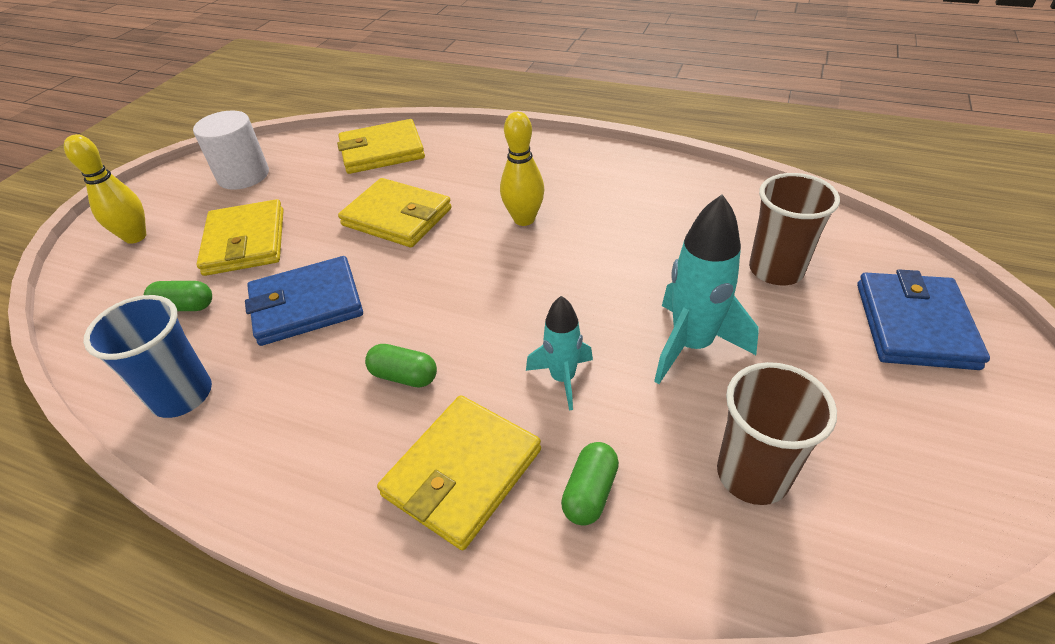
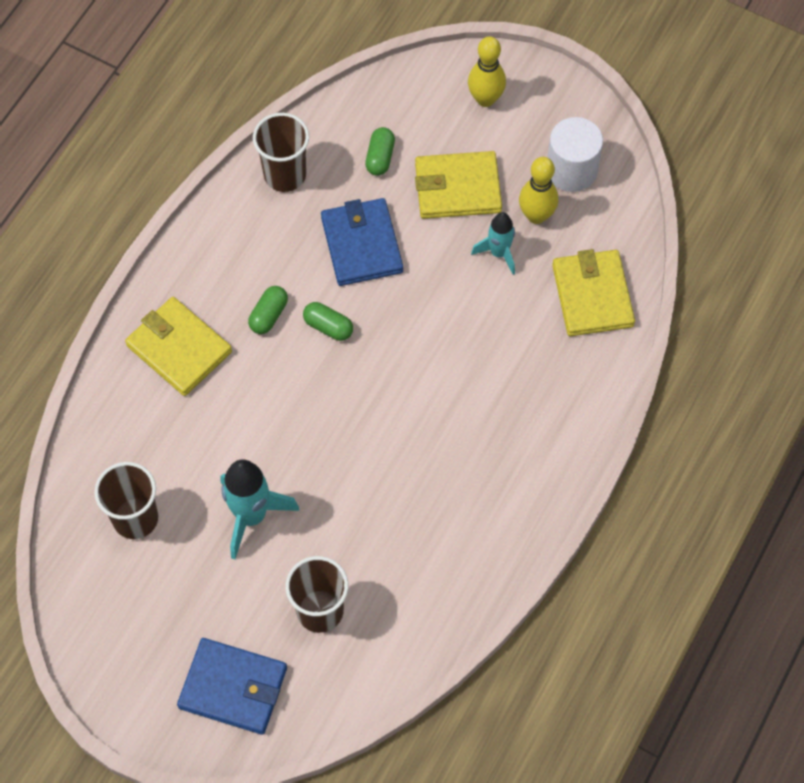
camera: 95 degrees right, 20 degrees up
(182, 395) = (285, 175): blue cup -> brown cup
(397, 217) = (468, 310): yellow wallet -> none
(524, 219) = (439, 419): yellow bowling pin -> yellow bowling pin (536, 215)
(562, 378) = (241, 420): turquoise rocket -> turquoise rocket (499, 253)
(590, 492) = (147, 420): green capsule -> green capsule (328, 326)

